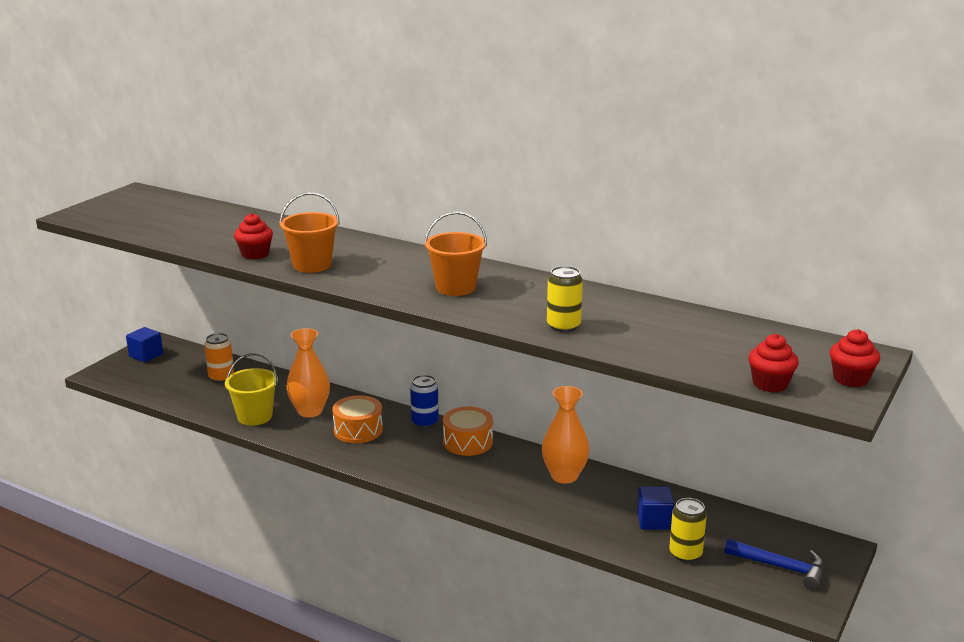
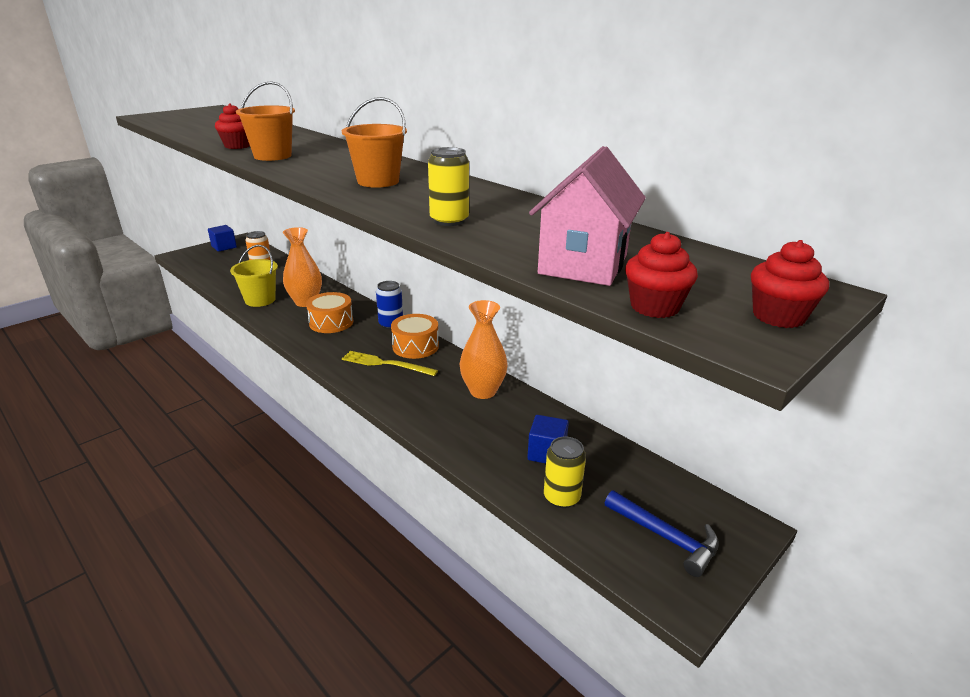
camera: 15 degrees right, 5 degrees up
(450, 465) = (386, 364): none -> yellow fork
(700, 355) = (583, 264): none -> pink house

